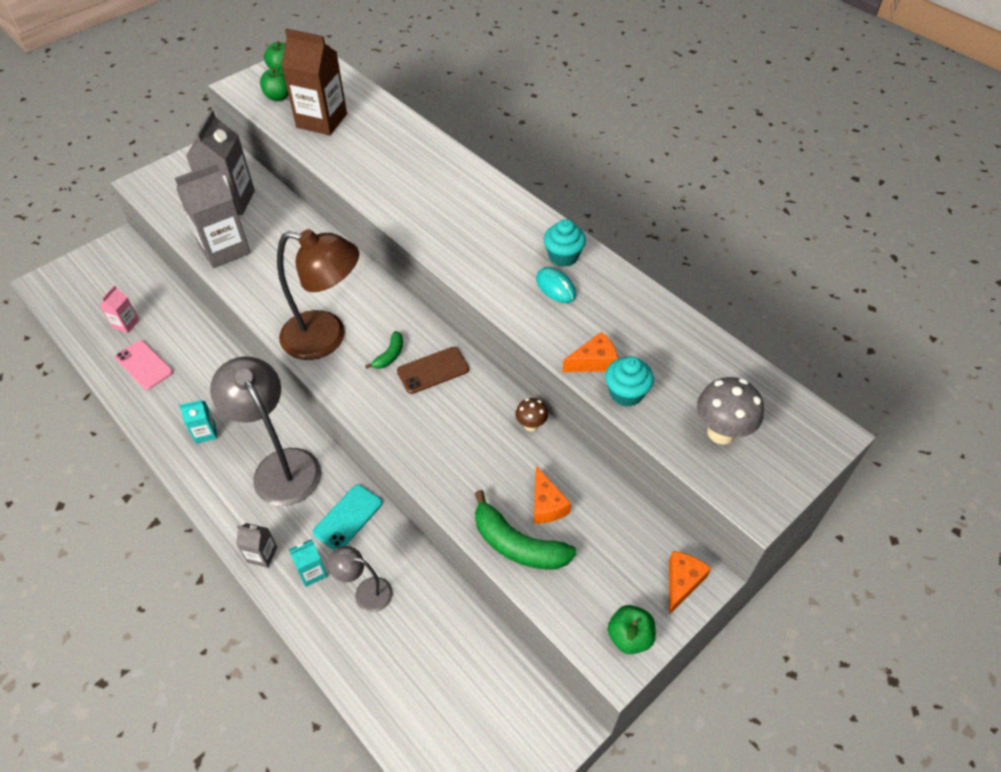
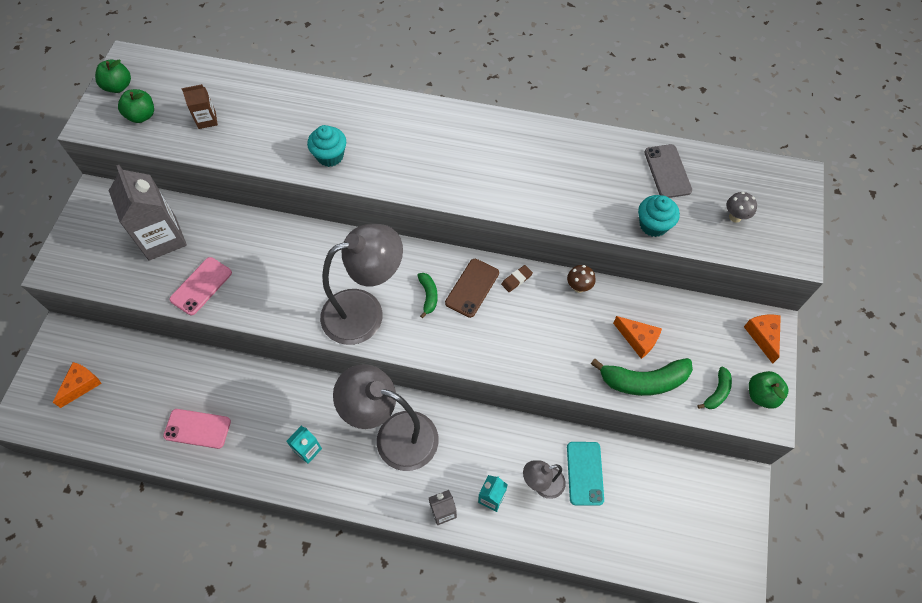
camera: 35 degrees left, 10 degrees up
(126, 324) = (143, 404): pink carton -> none
(224, 249) = (201, 286): grey carton -> pink phone
(321, 121) = (207, 120): brown carton -> brown carton, size x0.49
(326, 338) = (365, 311): brown lamp -> grey lamp
(348, 517) = (481, 440): turquoise phone -> turquoise phone (585, 473)
(479, 386) = (516, 279): none -> brown eraser
(555, 287) = (535, 169): turquoise mouse -> none
(563, 256) = (518, 139): turquoise cupcake -> turquoise cupcake (330, 156)
(583, 603) = (717, 392): none -> green banana
(593, 362) = (612, 214): orange cheese -> orange cheese (81, 385)
(685, 355) = (667, 171): none -> grey phone
(721, 432) = (735, 217): grey mushroom -> grey mushroom, size x0.56

